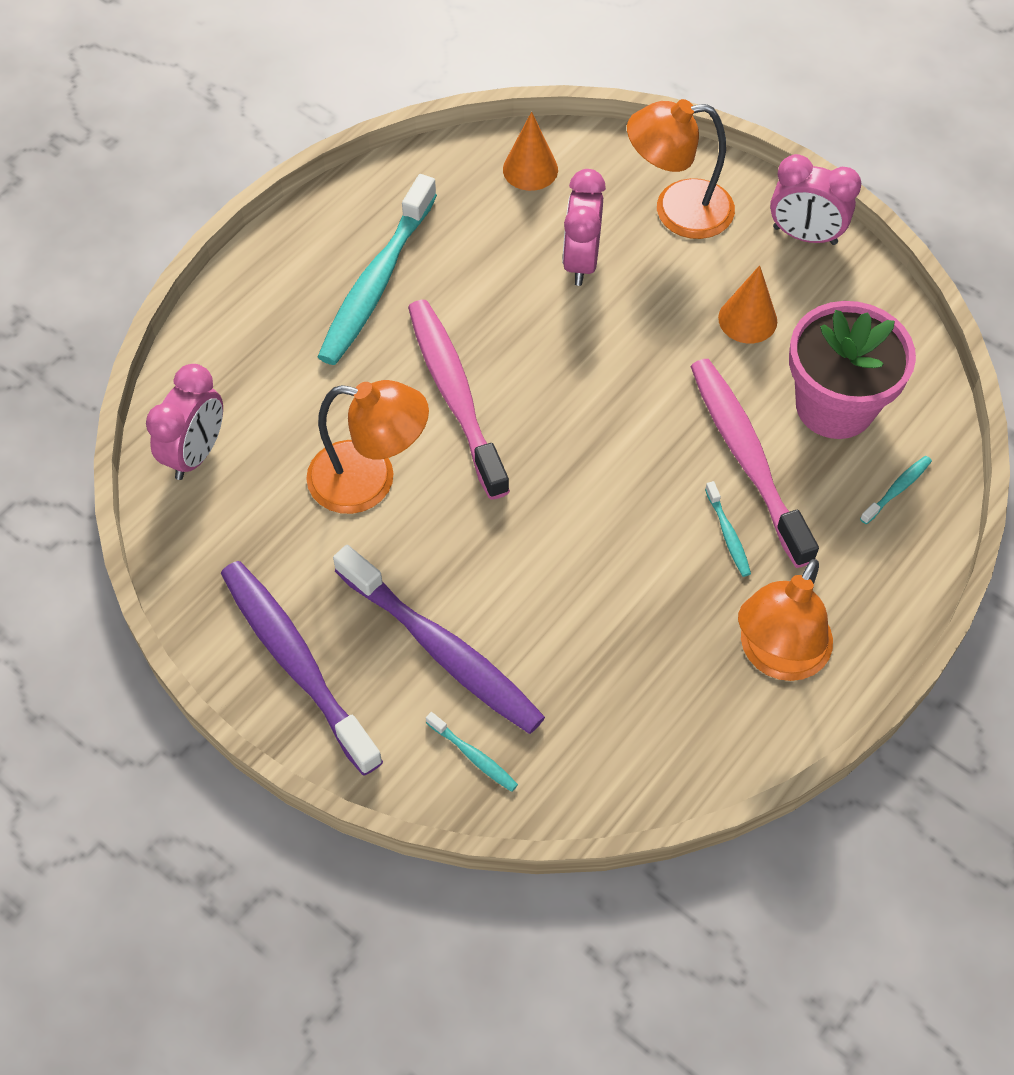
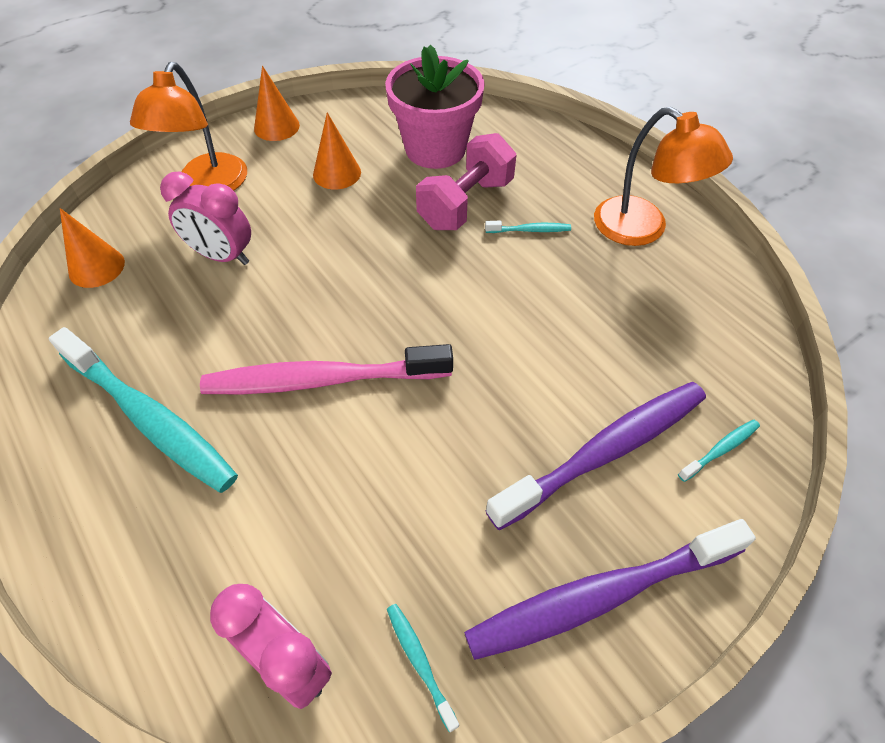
camera: 75 degrees left, 5 degrees down
(369, 480) = (394, 476): orange lamp -> none
(747, 460) = (465, 204): pink toothbrush -> pink dumbbell
(804, 235) = (276, 126): pink clock -> orange cone
(896, 490) = (516, 138): turquoise toothbrush -> turquoise toothbrush (420, 663)

